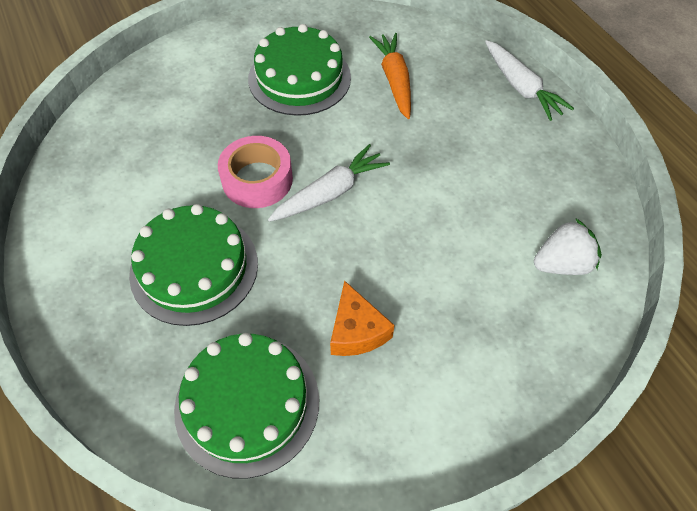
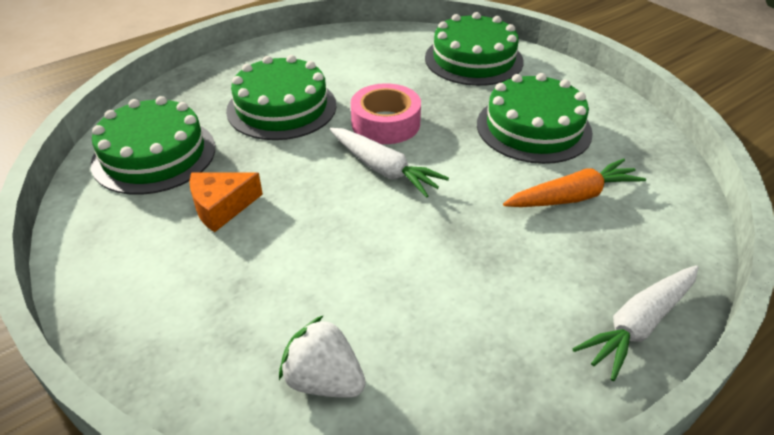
camera: 80 degrees right, 15 degrees down
(167, 89) = (473, 59): none -> green cake
(561, 264) = (324, 380): white strawberry -> white strawberry turned 150 degrees clockwise

